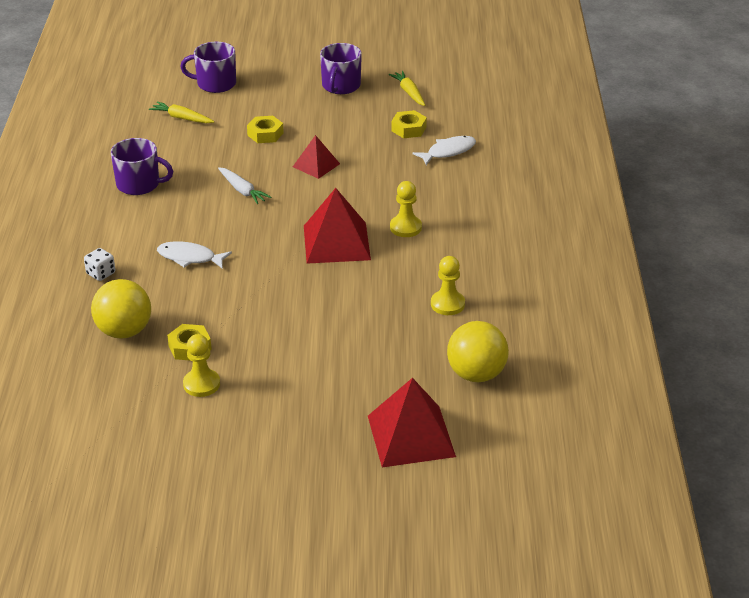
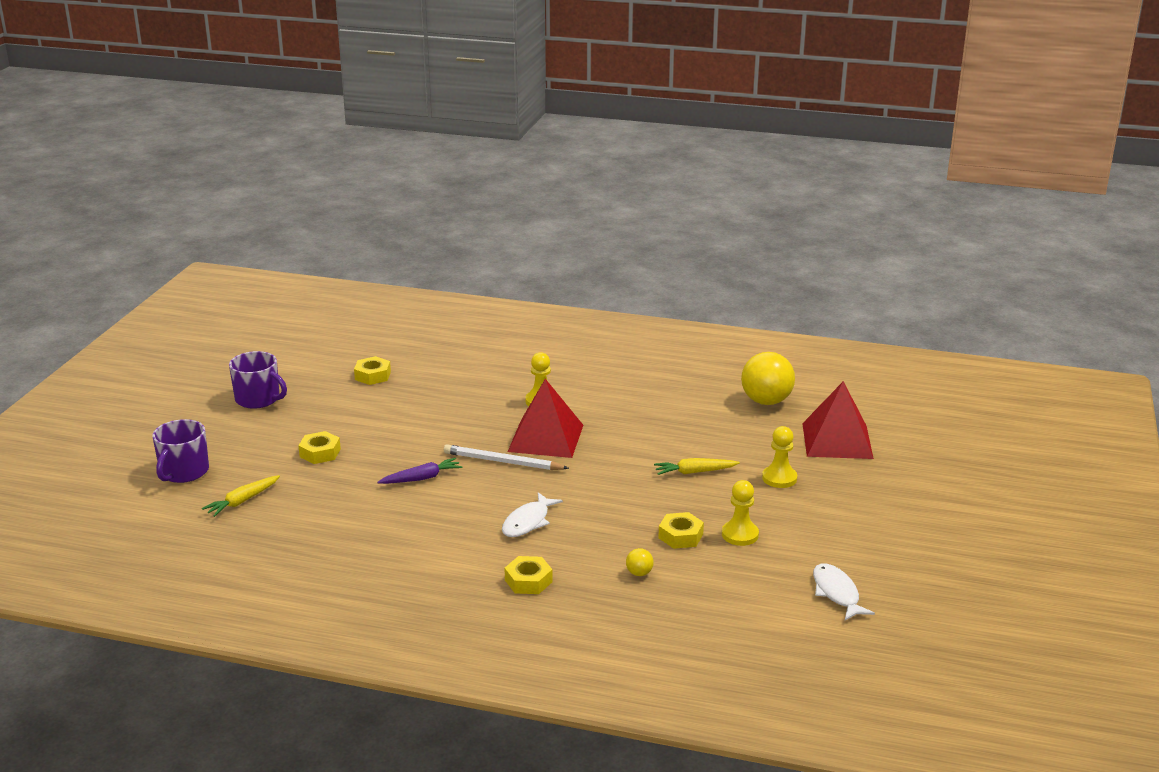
camera: 75 degrees left, 10 degrees down
(101, 274) = (528, 581): white dice -> yellow nut
(124, 331) = (639, 573): yellow ball -> yellow ball, size x0.43
(139, 184) = (365, 542): purple mug -> none
(242, 190) = (421, 478): white carrot -> purple carrot
(285, 227) = (503, 462): none -> white pencil
(316, 165) = (403, 432): red pyramid -> none
(409, 93) = (305, 366): yellow carrot -> yellow carrot (694, 472)
(447, 304) = (666, 399): yellow pawn -> yellow pawn (779, 478)
(448, 151) = (428, 363): white fish -> white fish (836, 593)

